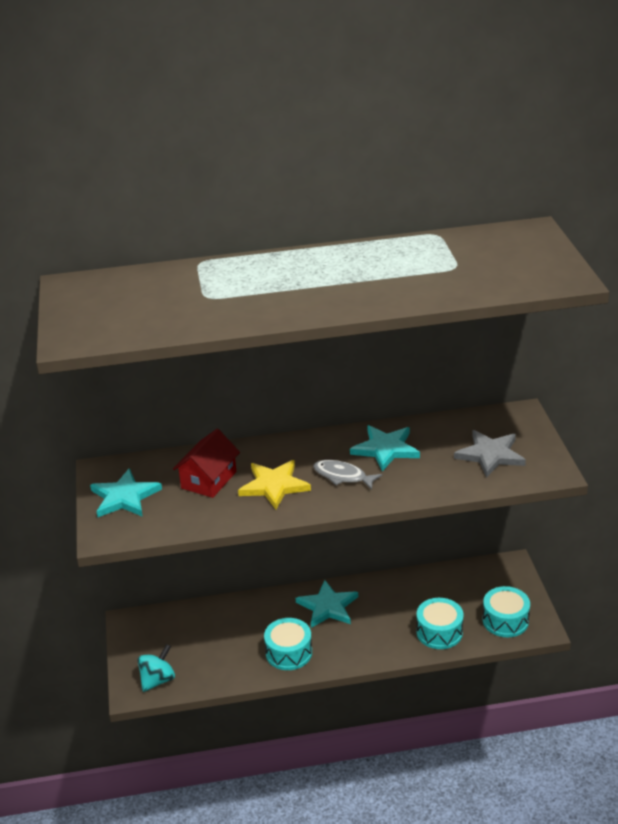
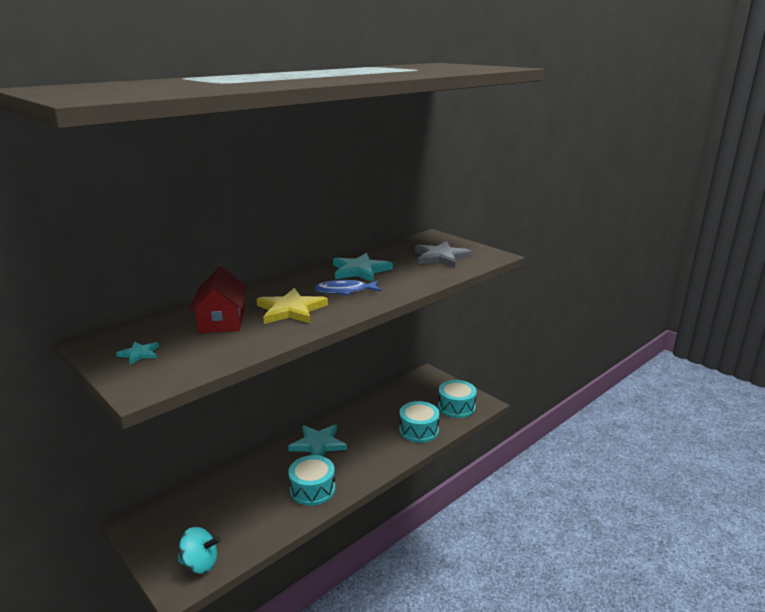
camera: 35 degrees left, 10 degrees down
(124, 497) = (139, 354): turquoise star -> turquoise star, size x0.50
(157, 680) = (200, 564): turquoise spinning top -> turquoise spinning top turned 90 degrees clockwise
(343, 476) = (345, 291): grey fish -> blue fish

